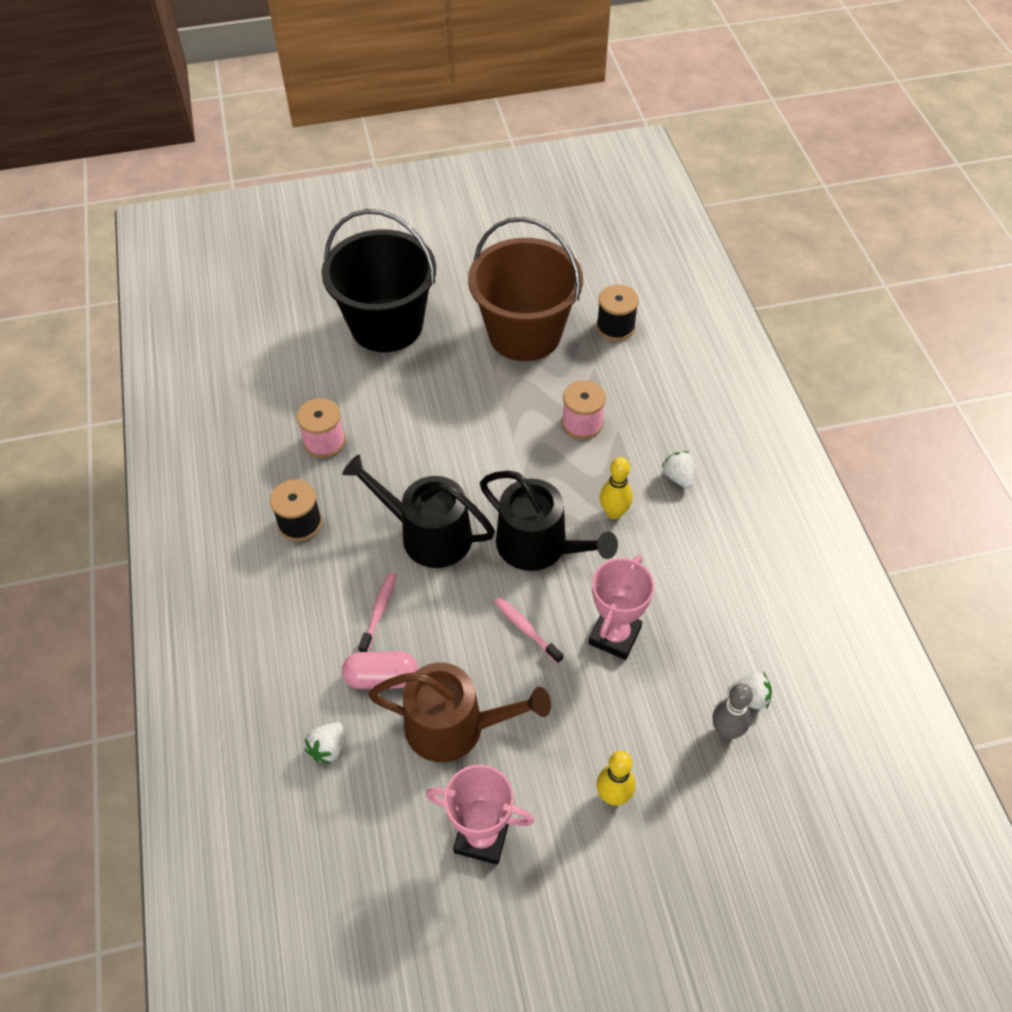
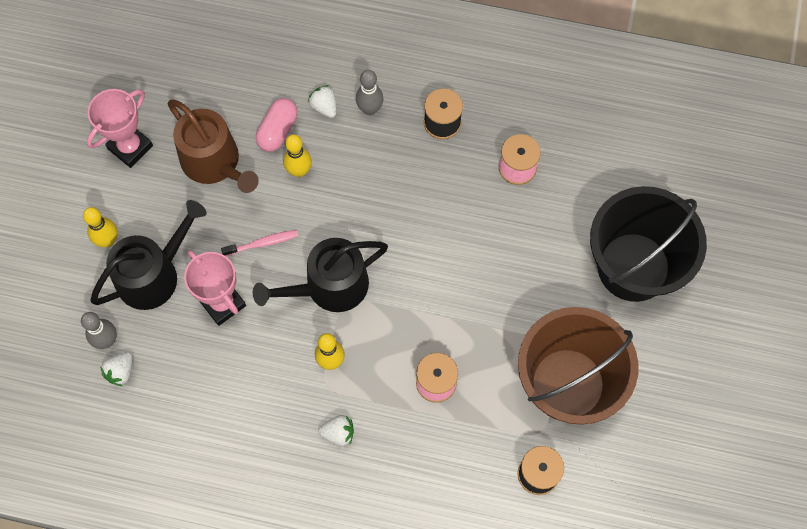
camera: 115 degrees right, 15 degrees up
(312, 596) = (370, 109): none -> grey bowling pin
(328, 748) = (244, 79): white strawberry -> white strawberry (324, 107)
(379, 611) = (333, 149): pink toothbrush -> none
(422, 633) = (299, 171): none -> yellow bowling pin
(428, 534) = (384, 209): black watering can -> black watering can (154, 274)
(455, 726) = (214, 162): brown watering can -> brown watering can turned 75 degrees counterclockwise

